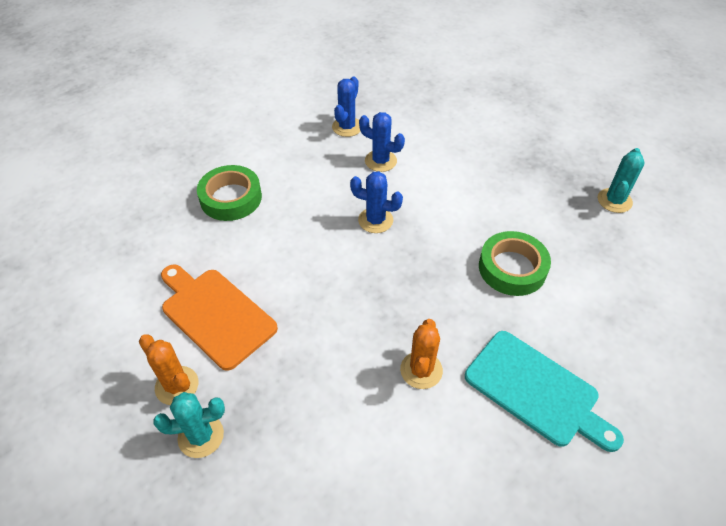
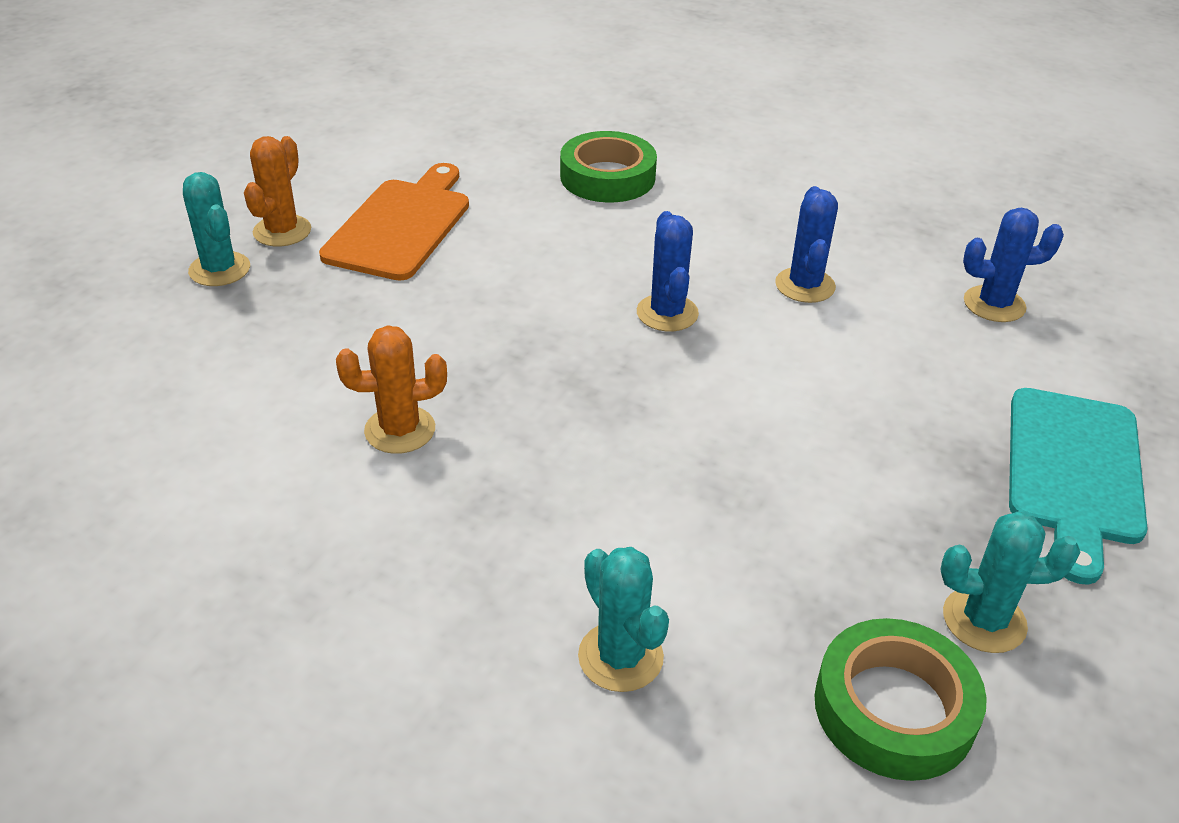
camera: 65 degrees right, 10 degrees down
(347, 127) = (851, 233): blue cactus -> blue cactus (994, 304)
(512, 268) = (675, 493): green tape -> green tape (894, 708)
(536, 390) = (421, 573): turquoise cutting board -> turquoise cutting board (1074, 472)
(609, 325) = (620, 657): none -> turquoise cactus

